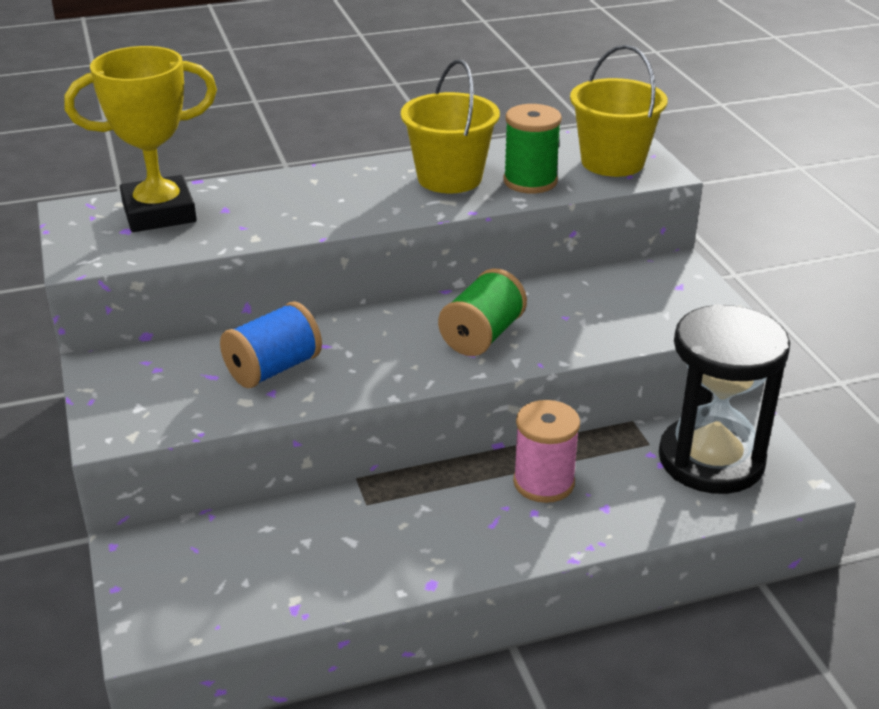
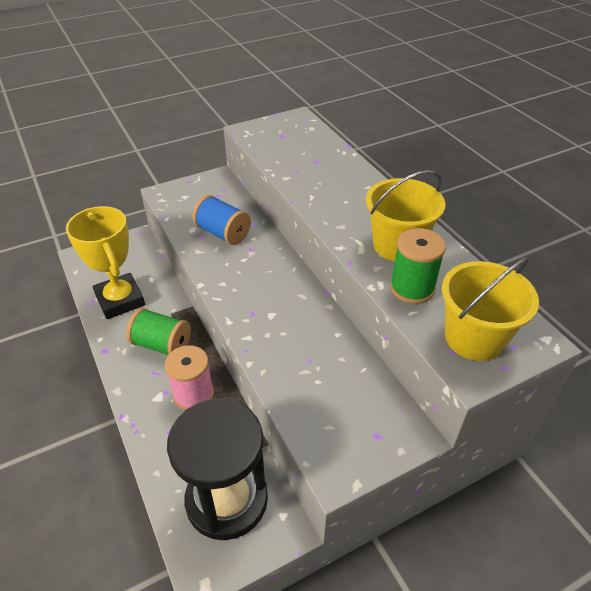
camera: 80 degrees right, 10 degrees up
(159, 213) = (304, 141): yellow trophy -> yellow trophy (120, 300)
(482, 336) = (274, 317): green spool -> green spool (162, 345)

